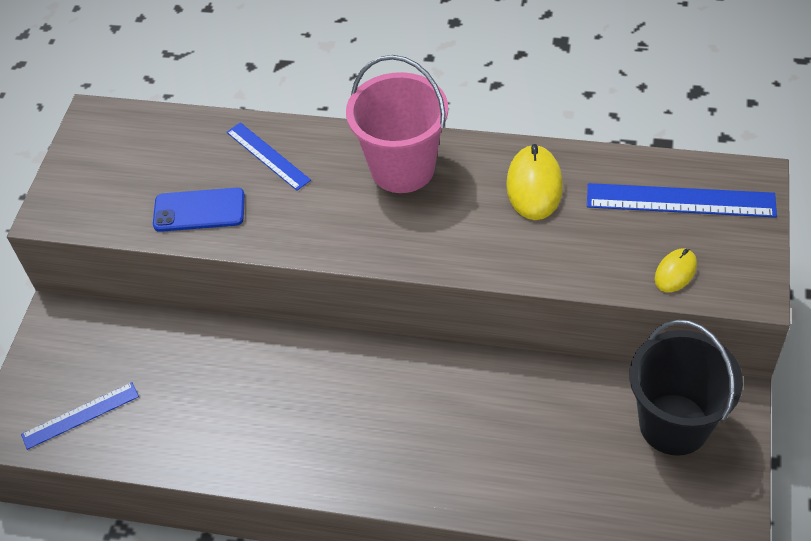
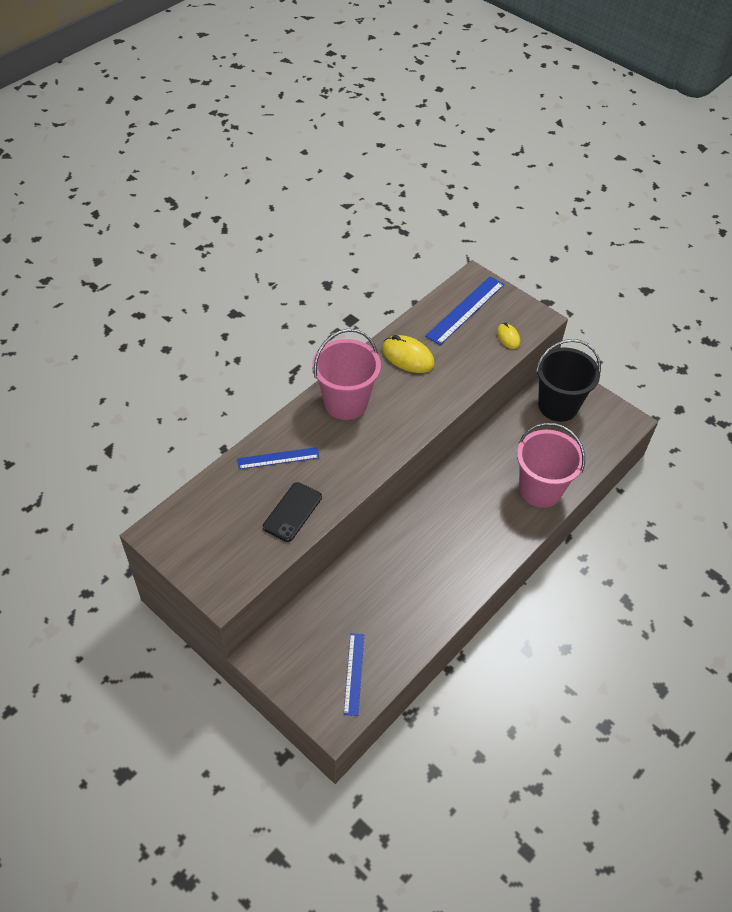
camera: 65 degrees left, 0 degrees up
(199, 210) = (292, 512): blue phone -> black phone
(499, 476) = (540, 489): none -> pink bucket

